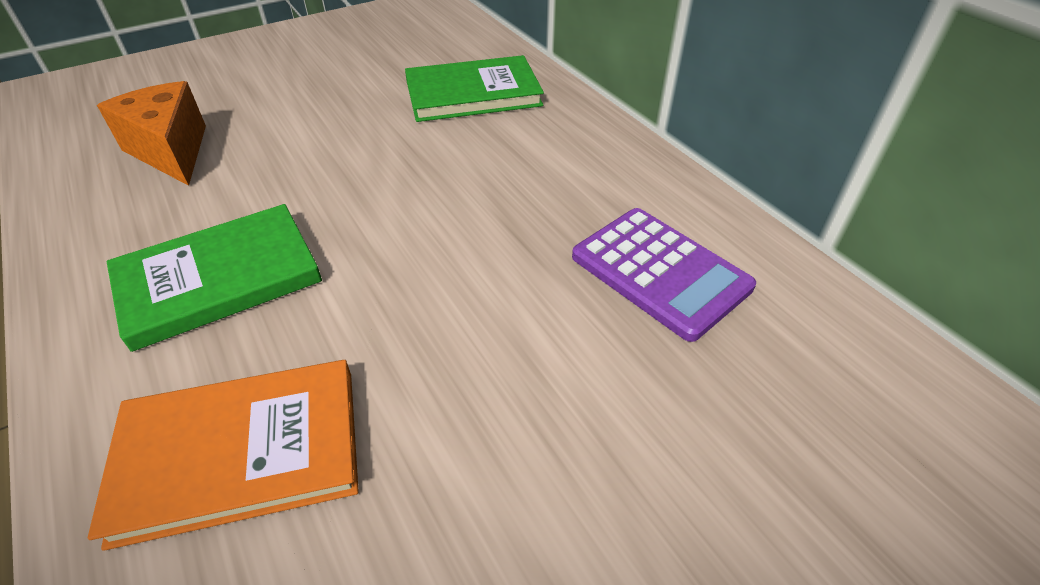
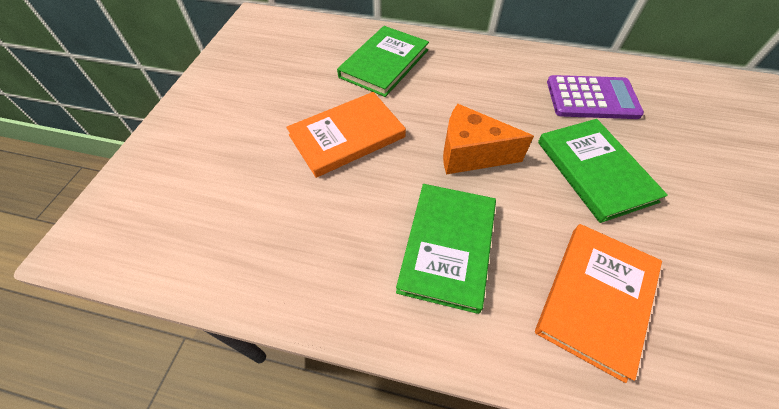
camera: 45 degrees left, 10 degrees up
(171, 151) = (278, 210): orange cheese -> orange cheese (470, 154)
(321, 132) = (347, 136): none -> orange book
(499, 343) = (595, 171): none -> green book

